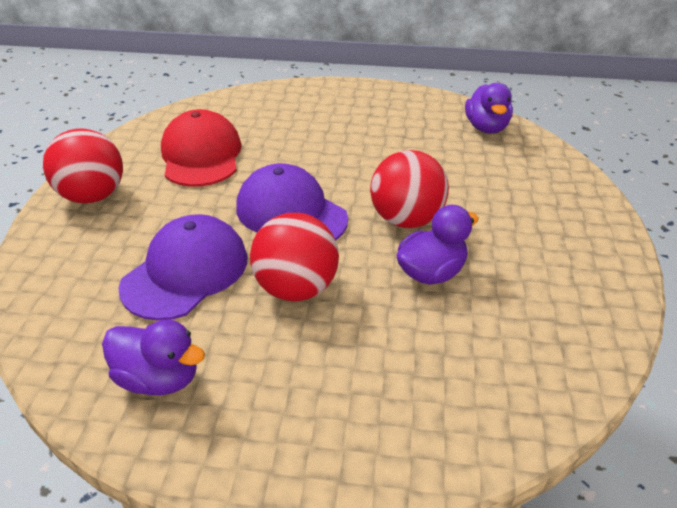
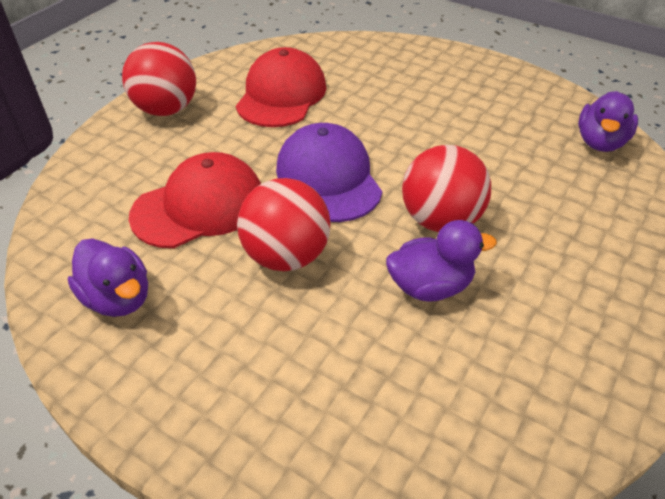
camera: 25 degrees right, 5 degrees up
(186, 272) = (199, 206): purple cap -> red cap

